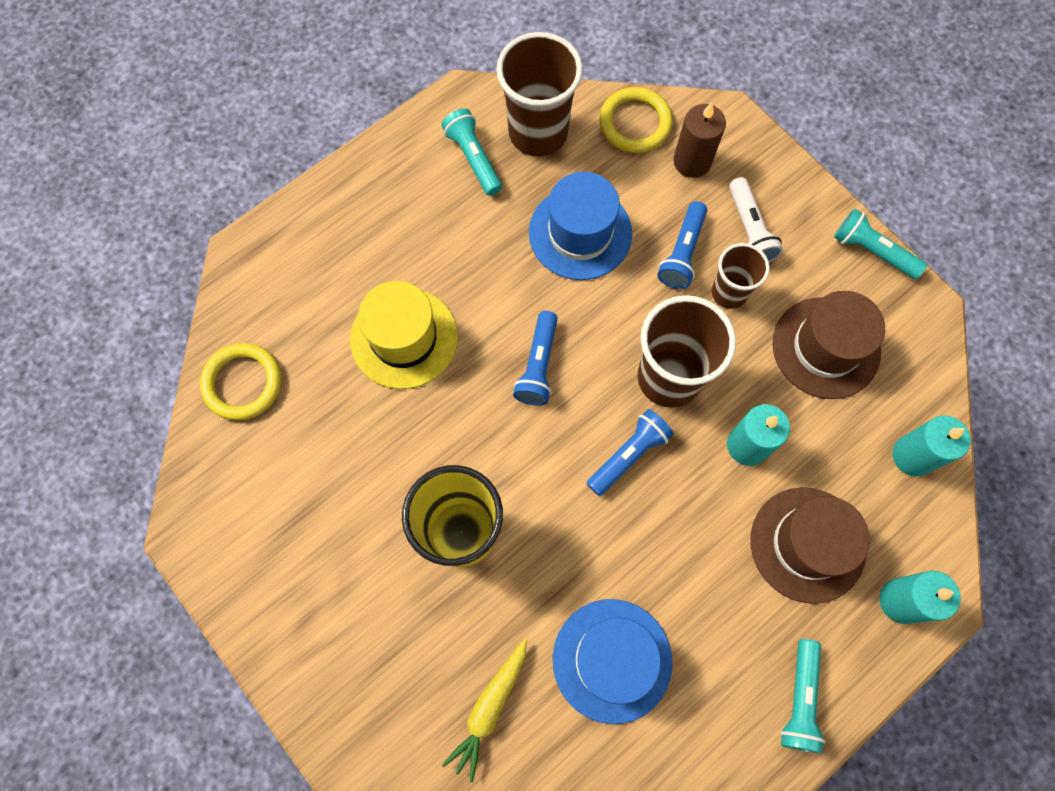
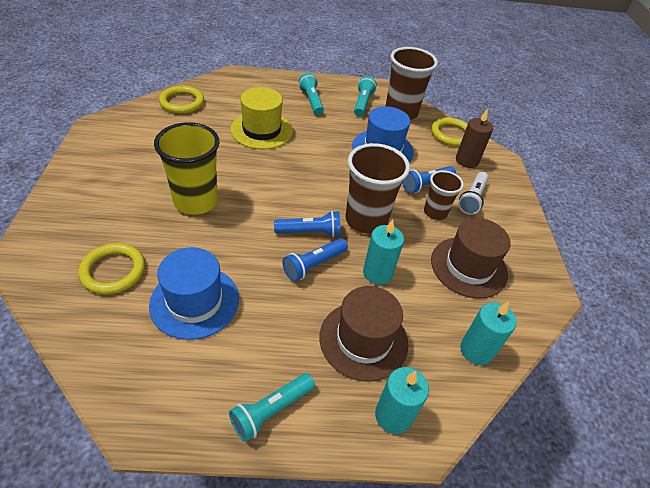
camera: 35 degrees right, 25 degrees down
(489, 708) = (113, 271): yellow carrot -> yellow ring
(538, 365) = (307, 174): blue flashlight -> blue flashlight (314, 265)
(872, 251) = (538, 249): turquoise flashlight -> turquoise flashlight (311, 101)

